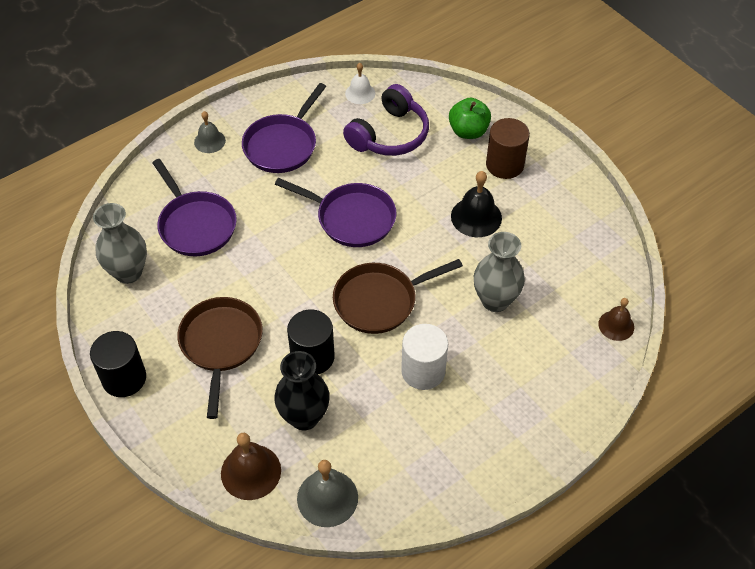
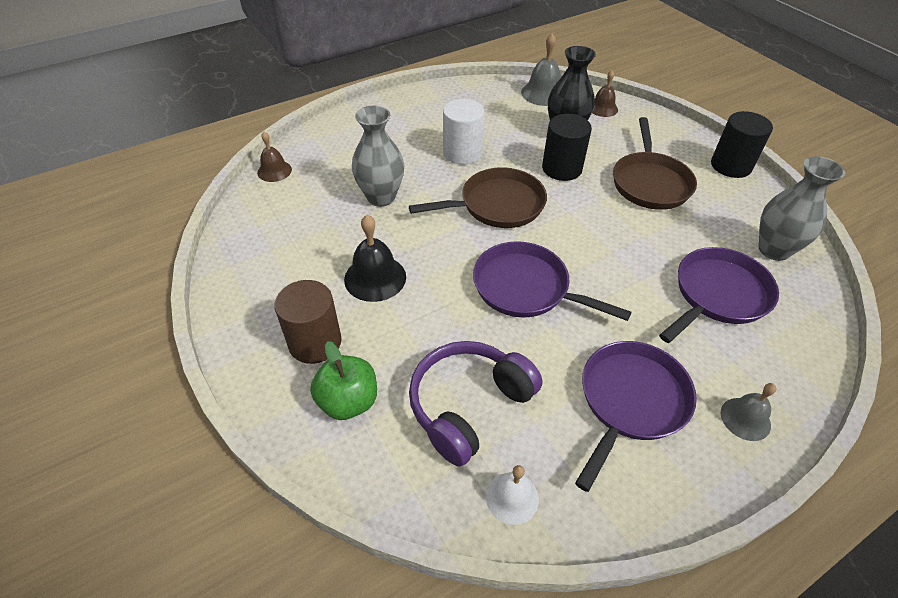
camera: 175 degrees left, 5 degrees down
(195, 225) = (718, 295): purple pan -> purple pan turned 75 degrees clockwise
(251, 471) = (603, 108): brown bell -> brown bell, size x0.65

